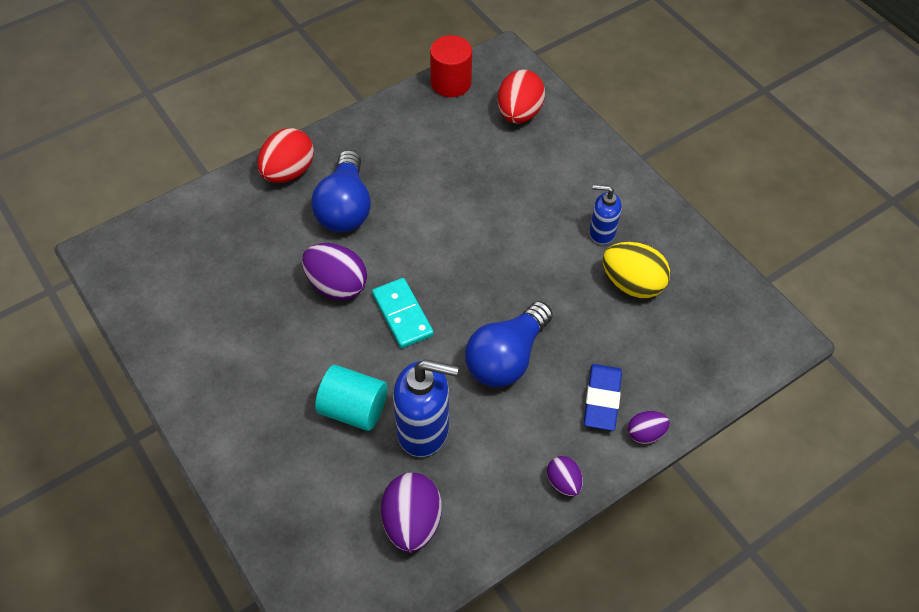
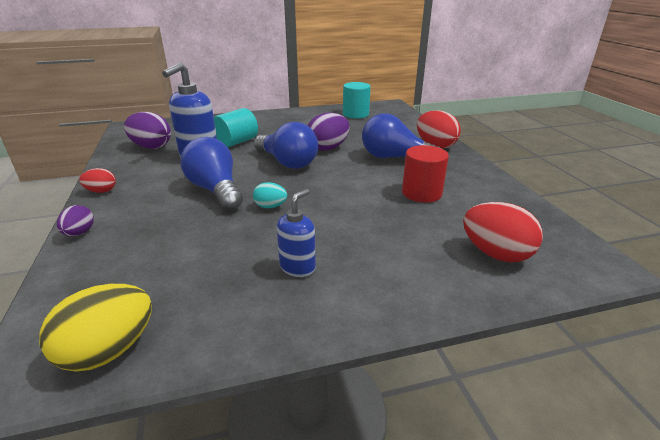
camera: 110 degrees right, 25 degrees down
(172, 289) = (355, 114): none -> turquoise cylinder
(402, 315) = (287, 162): turquoise domino -> blue light bulb
(451, 83) = (544, 221): red cylinder -> red cylinder (421, 193)
(518, 289) = (270, 206): none -> turquoise egg
(563, 482) = (101, 191): purple egg -> red egg
(602, 399) = (133, 220): blue eraser -> none
(632, 284) = (220, 269): yellow egg -> yellow egg (109, 351)

